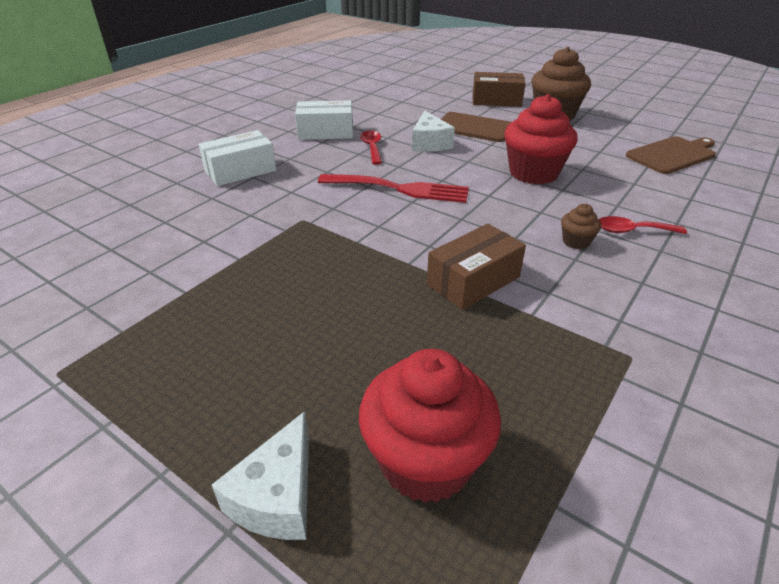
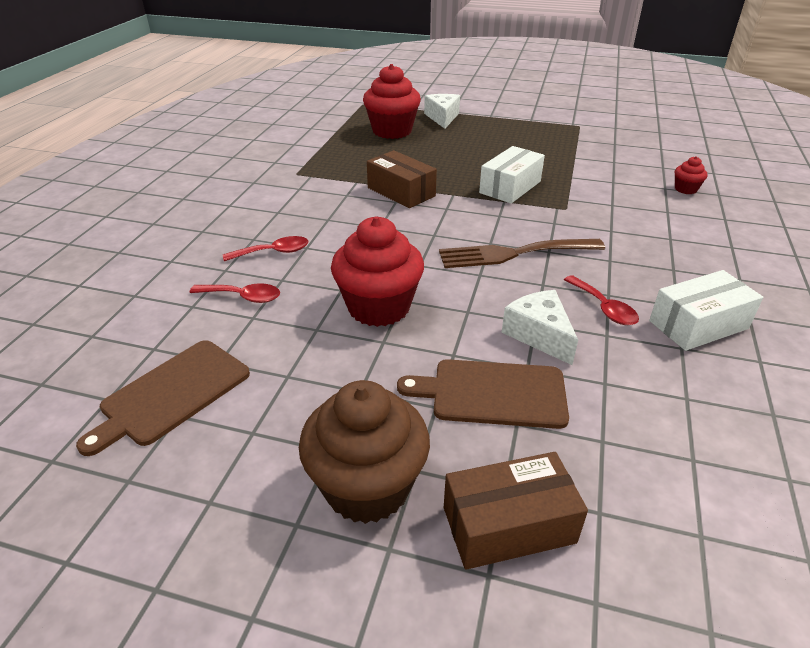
camera: 160 degrees right, 0 degrees up
(149, 215) = (685, 189): none -> red cupcake
(240, 171) = (693, 242): white box -> white box (510, 187)
(400, 189) = (513, 254): red fork -> brown fork
(473, 281) = (401, 192): brown box -> brown box turned 75 degrees counterclockwise
(576, 242) = (327, 232): brown cupcake -> none
(648, 197) = (243, 297): none -> red spoon

